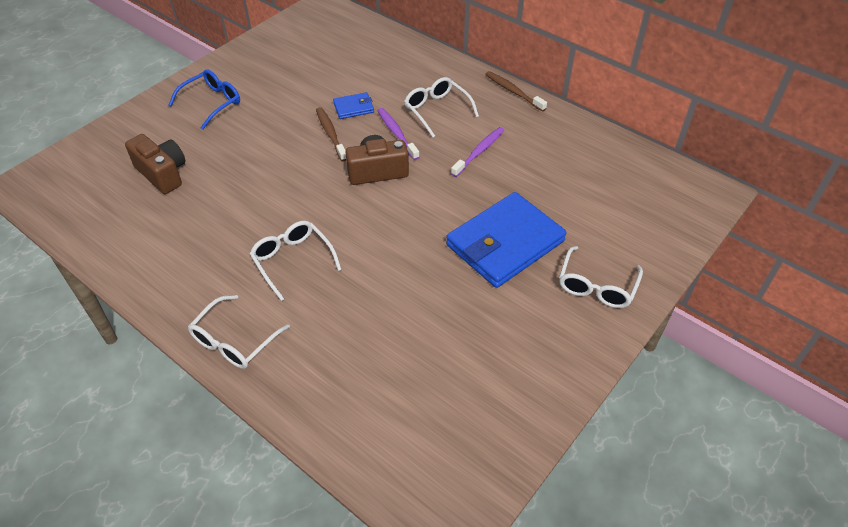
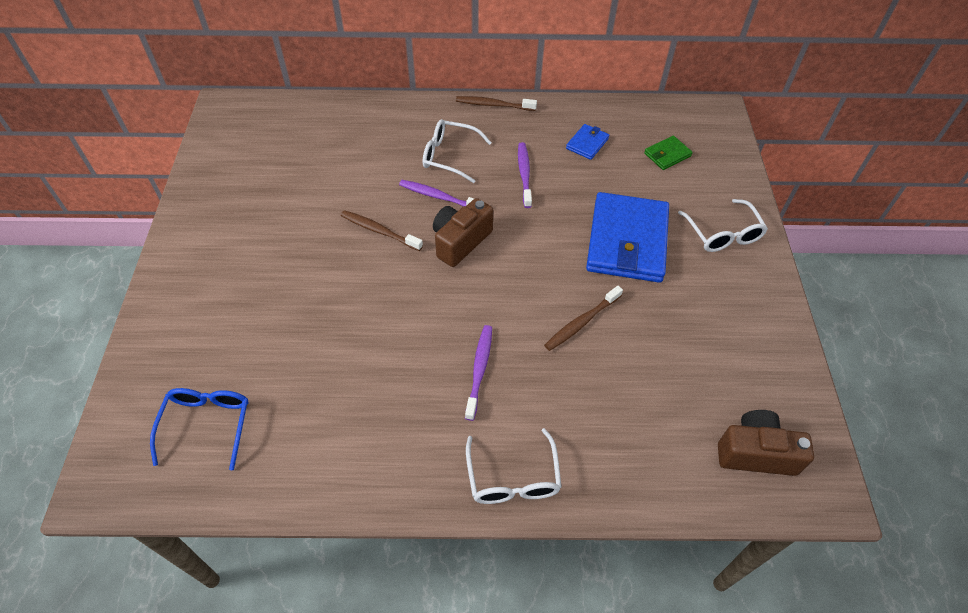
camera: 40 degrees left, 5 degrees up
(162, 173) = (254, 371): brown camera -> brown camera (755, 453)
(212, 103) = (222, 267): blue glasses -> blue glasses (207, 424)
(292, 260) = (479, 370): white glasses -> purple toothbrush
(353, 107) = (372, 194): blue wallet -> blue wallet (587, 143)
(400, 276) = (581, 322): none -> brown toothbrush
(620, 200) = (667, 155): none -> green wallet

